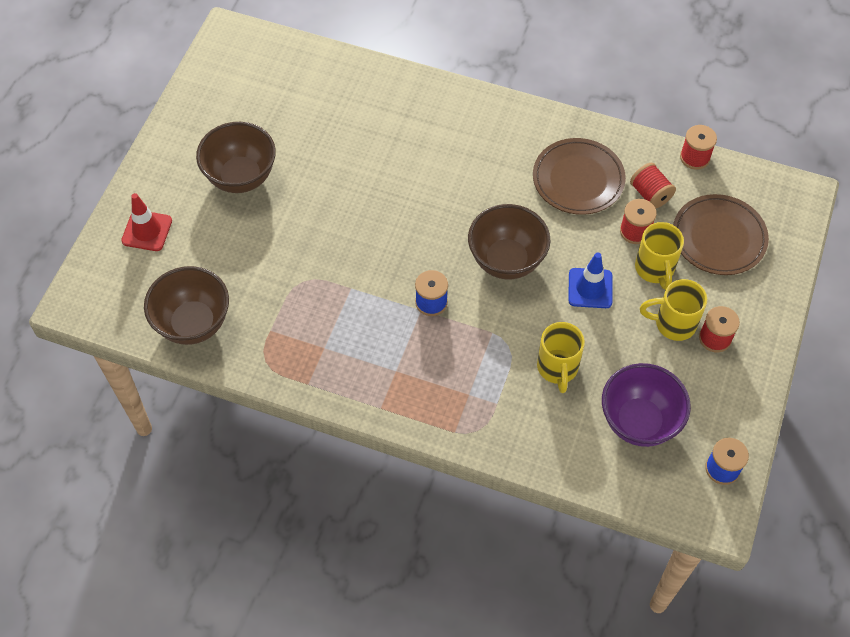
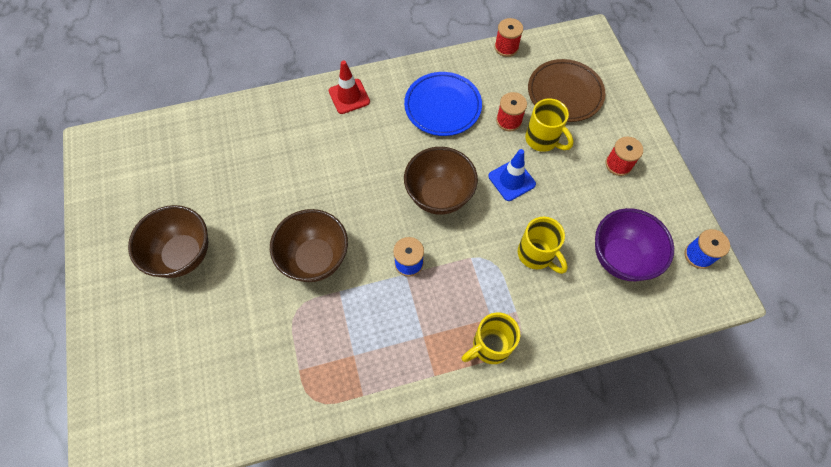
camera: 35 degrees left, 5 degrees up
(147, 231) = (130, 352): red traffic cone -> red traffic cone (349, 96)
(193, 324) = (228, 408): brown bowl -> brown bowl (315, 259)
(578, 179) = (442, 106): brown plate -> blue plate
(650, 194) = (498, 89): red spool -> none
(673, 323) = (585, 171): yellow mug -> yellow mug (490, 346)

